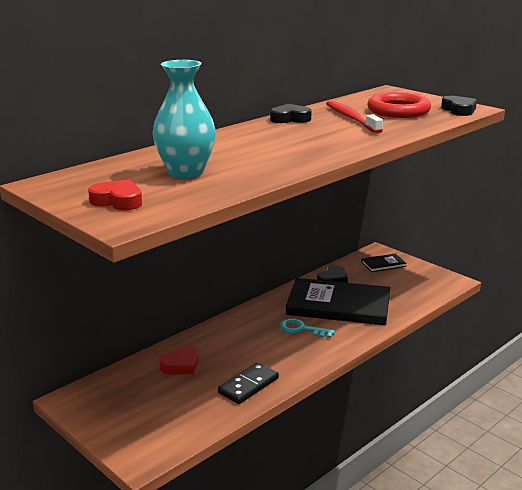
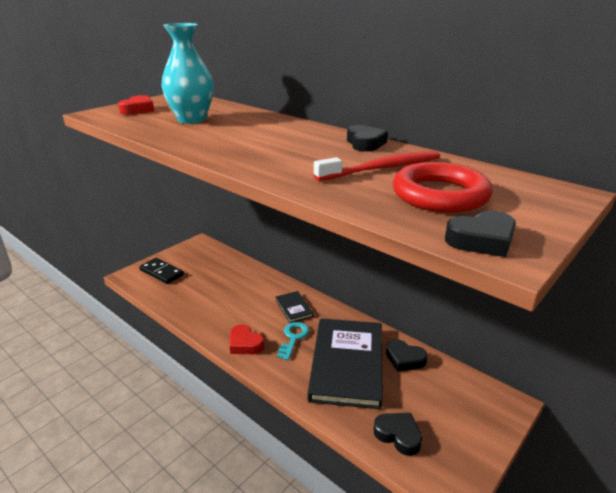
camera: 85 degrees right, 5 degrees up
(181, 365) = (235, 278): red heart -> red heart (245, 344)
(248, 385) = (203, 312): black domino -> black domino (161, 272)
(383, 264) = (470, 407): black book -> black book (294, 308)
(413, 292) = (398, 435): none -> black heart

